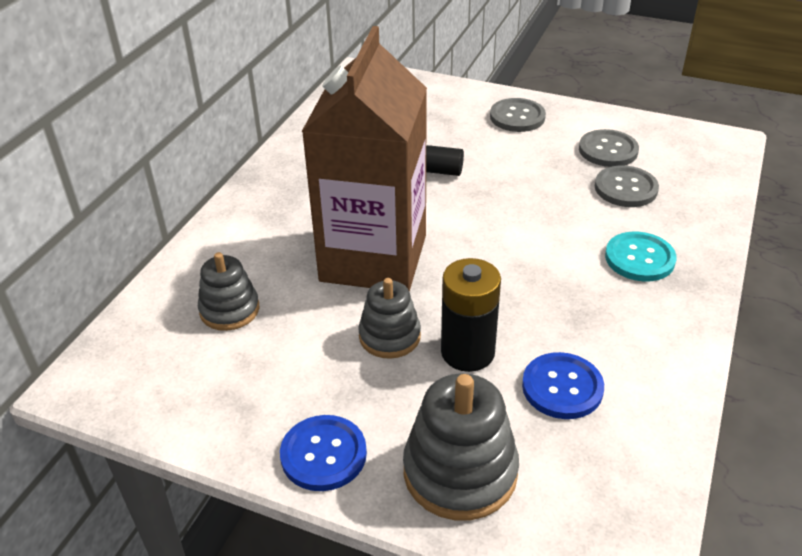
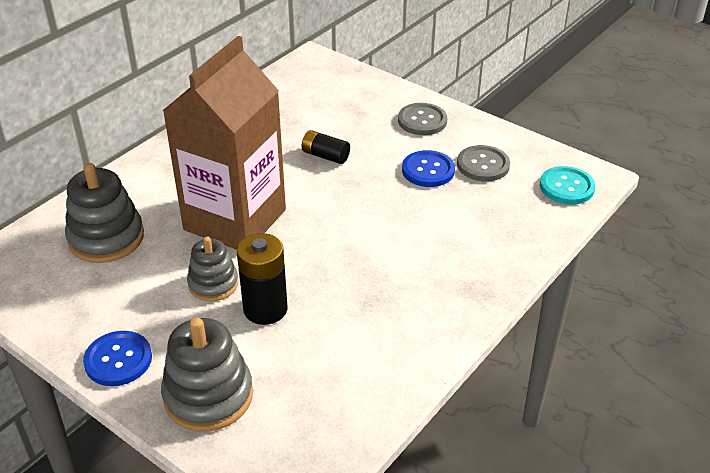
camera: 15 degrees right, 0 degrees up
(229, 310) = (106, 238): grey stacking toy -> grey stacking toy, size x1.57
(562, 387) = (322, 352): blue button -> blue button (428, 170)
(625, 188) = (476, 202): grey button -> none
(639, 258) = (450, 264): turquoise button -> turquoise button (566, 187)

